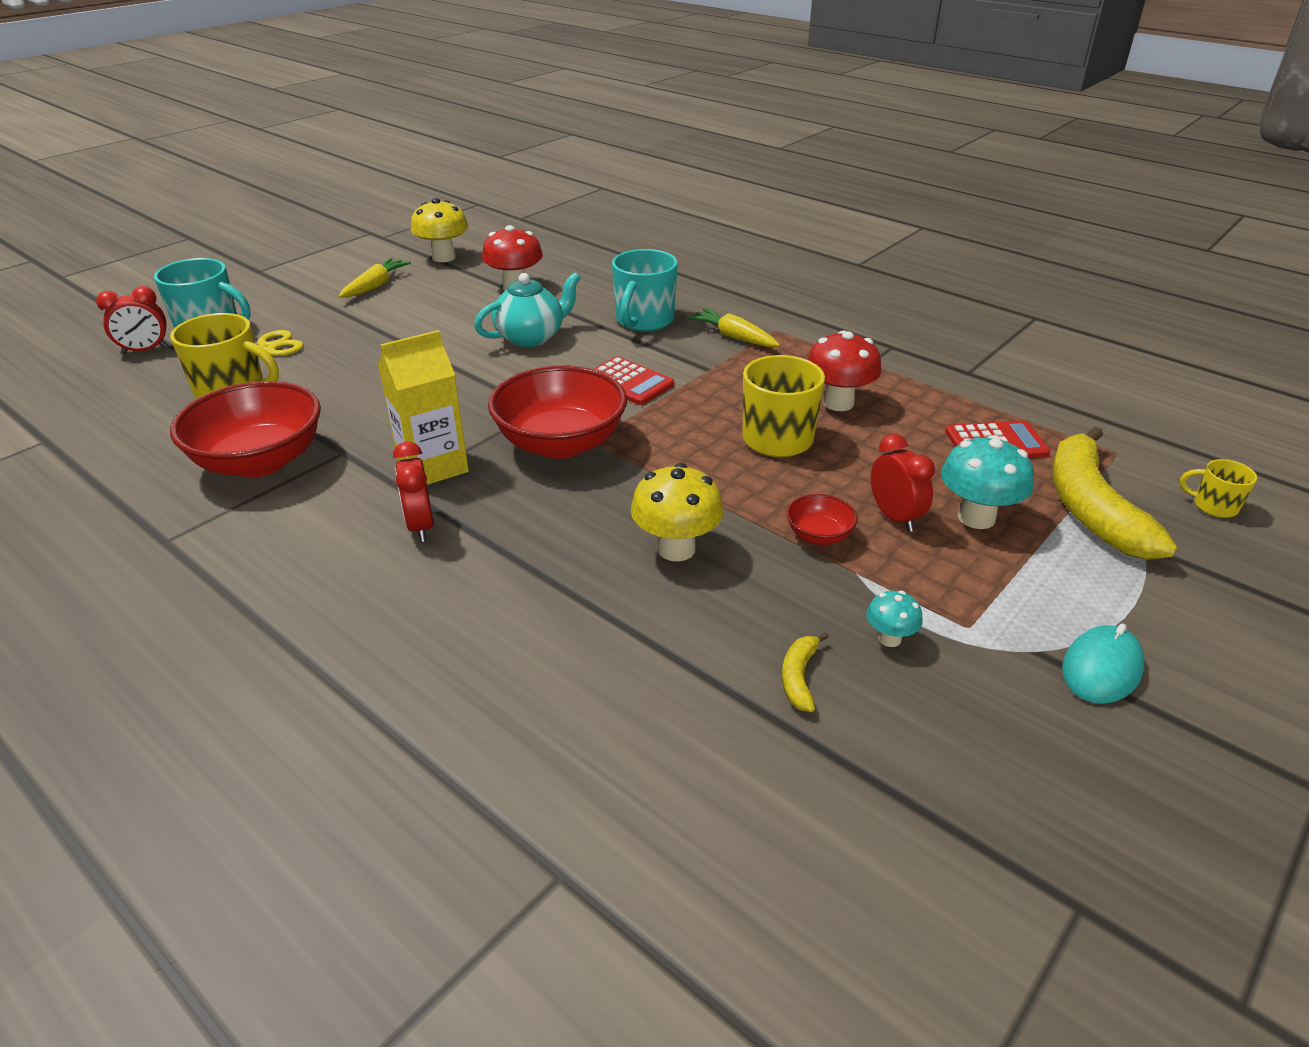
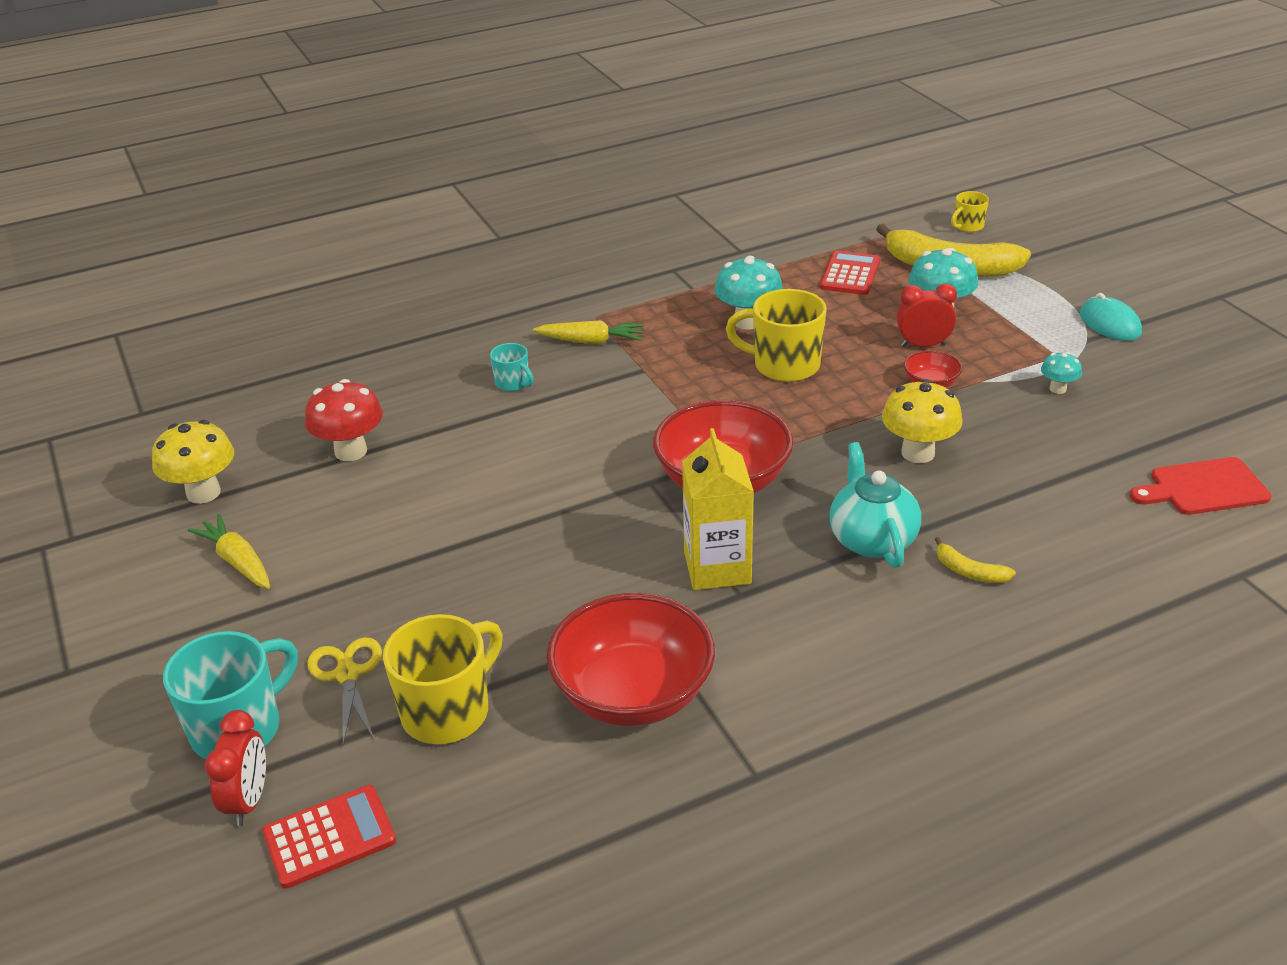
camera: 65 degrees left, 0 degrees up
(420, 526) = (818, 589): red clock -> none
(531, 337) = (489, 461): turquoise teapot -> turquoise teapot (871, 539)
(628, 382) = (634, 419): red calculator -> red calculator (329, 837)
(644, 321) = (513, 383): turquoise mug -> turquoise mug, size x0.52
(734, 337) = (591, 341): yellow carrot -> yellow carrot turned 150 degrees counterclockwise
(749, 814) = (1203, 488): none -> red cutting board
(799, 677) = (1085, 435): yellow banana -> yellow banana (969, 571)
(838, 403) = (748, 322): red mushroom -> turquoise mushroom

